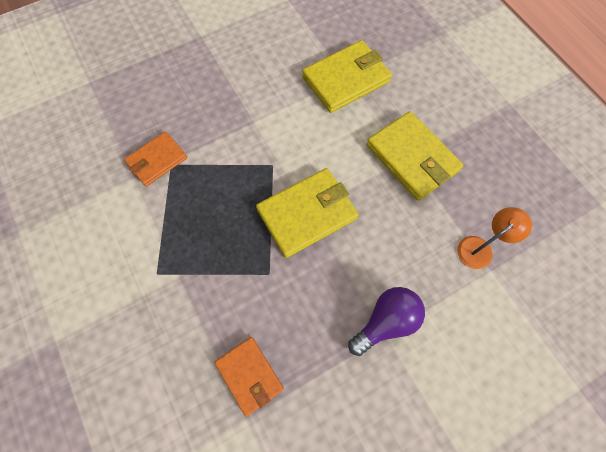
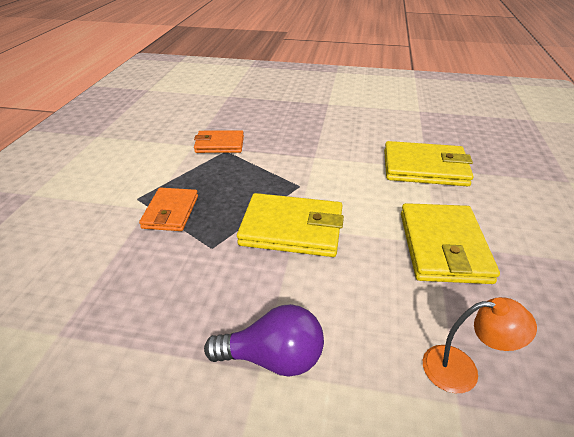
camera: 40 degrees right, 30 degrees down
(249, 375) = (104, 304): orange wallet -> orange wallet (170, 212)

